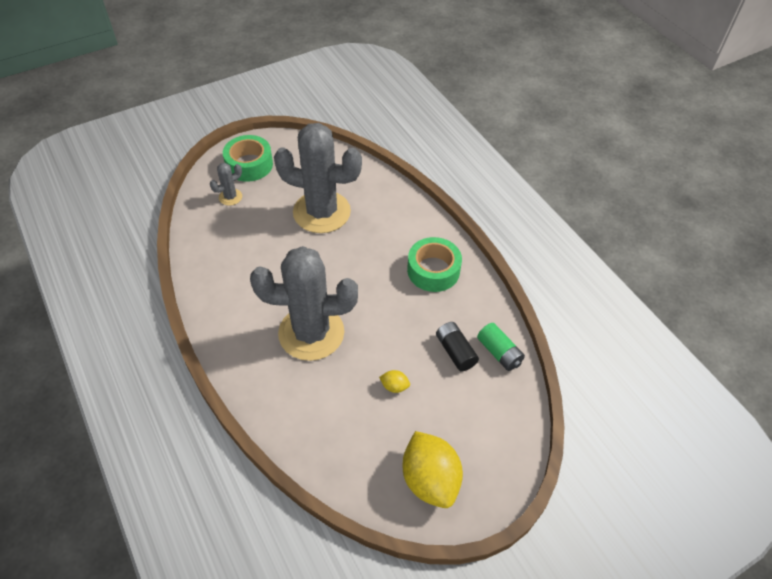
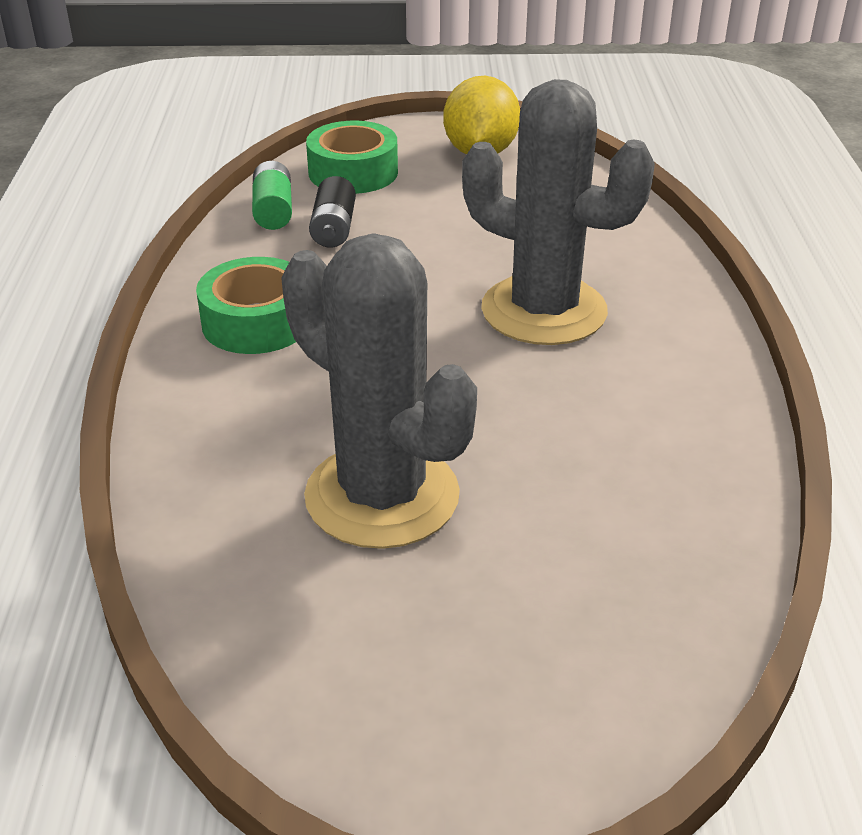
camera: 150 degrees left, 15 degrees down
(230, 197) = (596, 623): grey cactus -> none
(249, 164) = (496, 710): green tape -> green tape (353, 172)
(394, 386) = (456, 224): yellow lemon -> none

